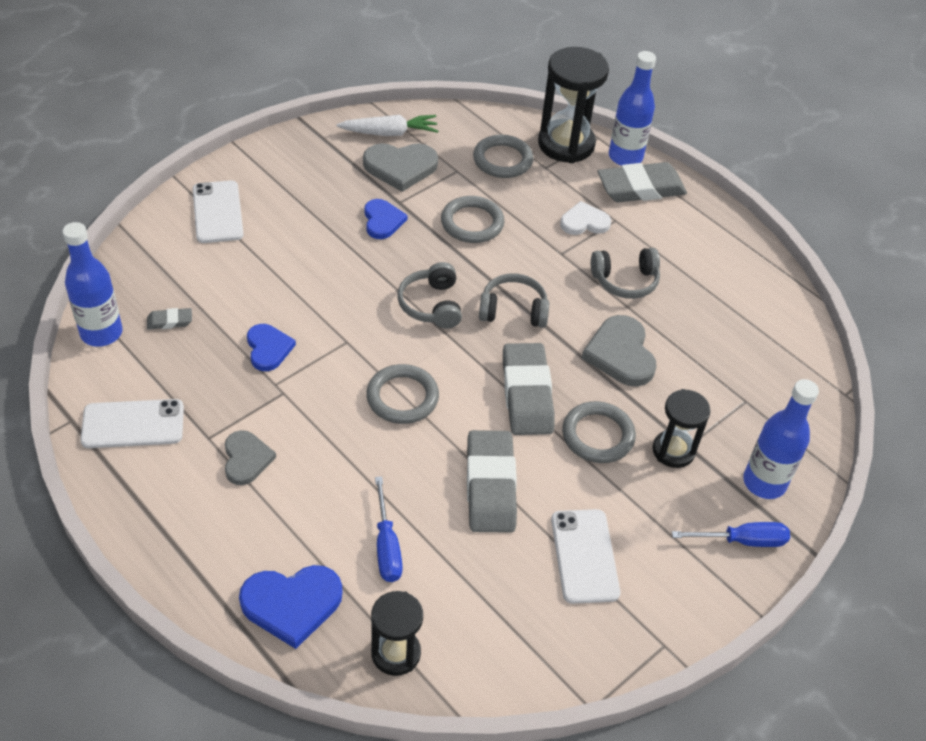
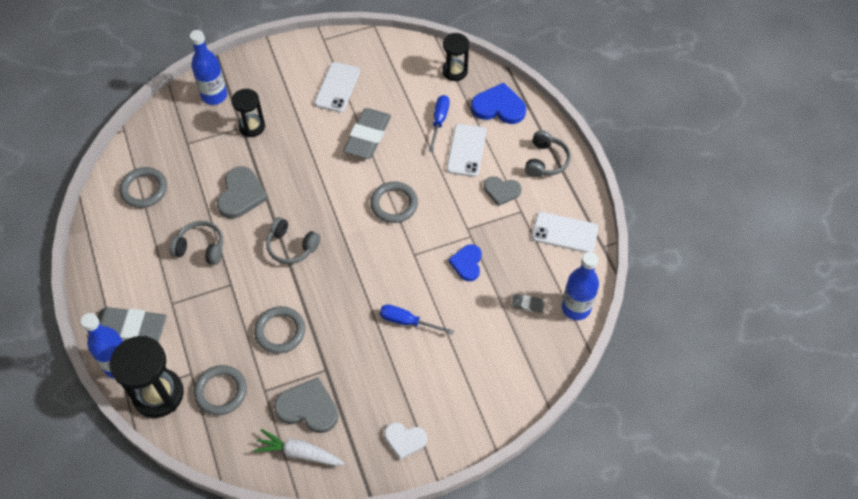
camera: 155 degrees left, 10 degrees up
(218, 212) = (470, 400): white phone -> white phone (466, 150)
(246, 459) = (501, 191): grey heart -> grey heart turned 90 degrees counterclockwise
(382, 221) = (346, 353): blue heart -> none
(431, 305) = (345, 266): grey headphones -> grey headphones (545, 161)
(527, 394) = (316, 185): grey eraser -> none
(584, 222) = (196, 308): white heart -> white heart (405, 440)
(598, 435) = (289, 147): grey ring -> grey ring (144, 189)
(742, 540) = (249, 71): blue screwdriver -> blue screwdriver (407, 322)

